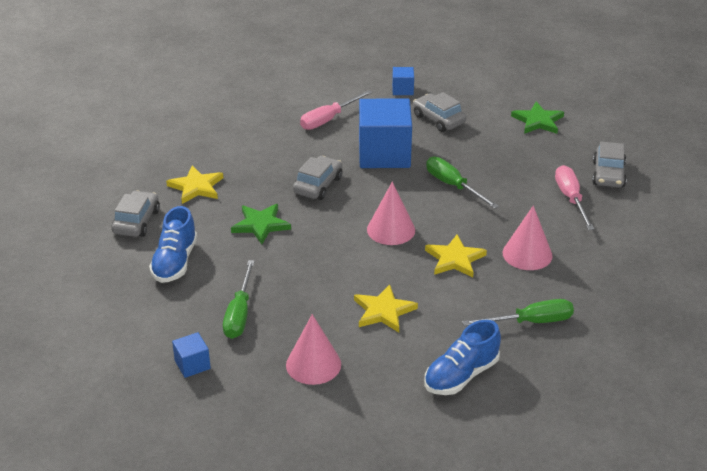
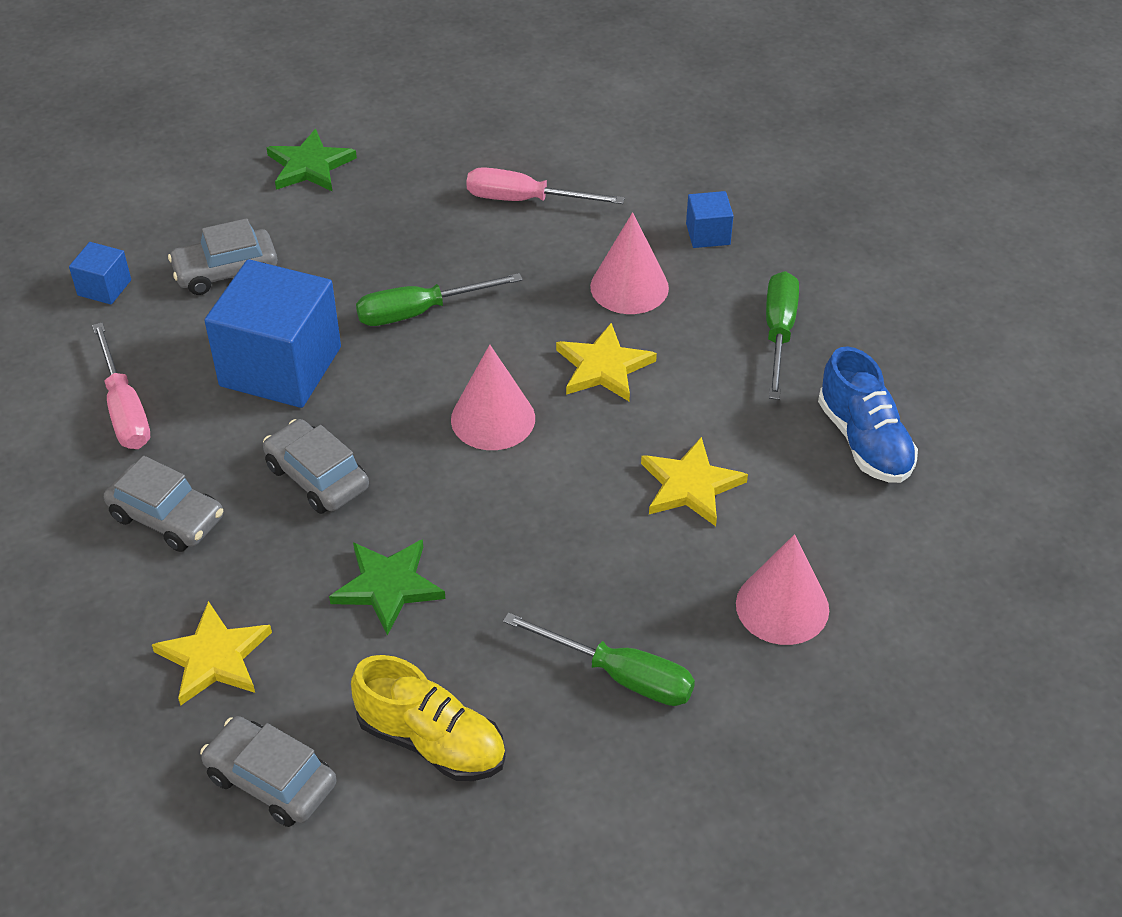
camera: 70 degrees left, 10 degrees up
(175, 262) = (431, 741): blue shoe -> yellow shoe
(192, 365) = (726, 774): blue cube -> blue cube (708, 234)
(608, 174) = (489, 144): grey car -> grey car (167, 517)

